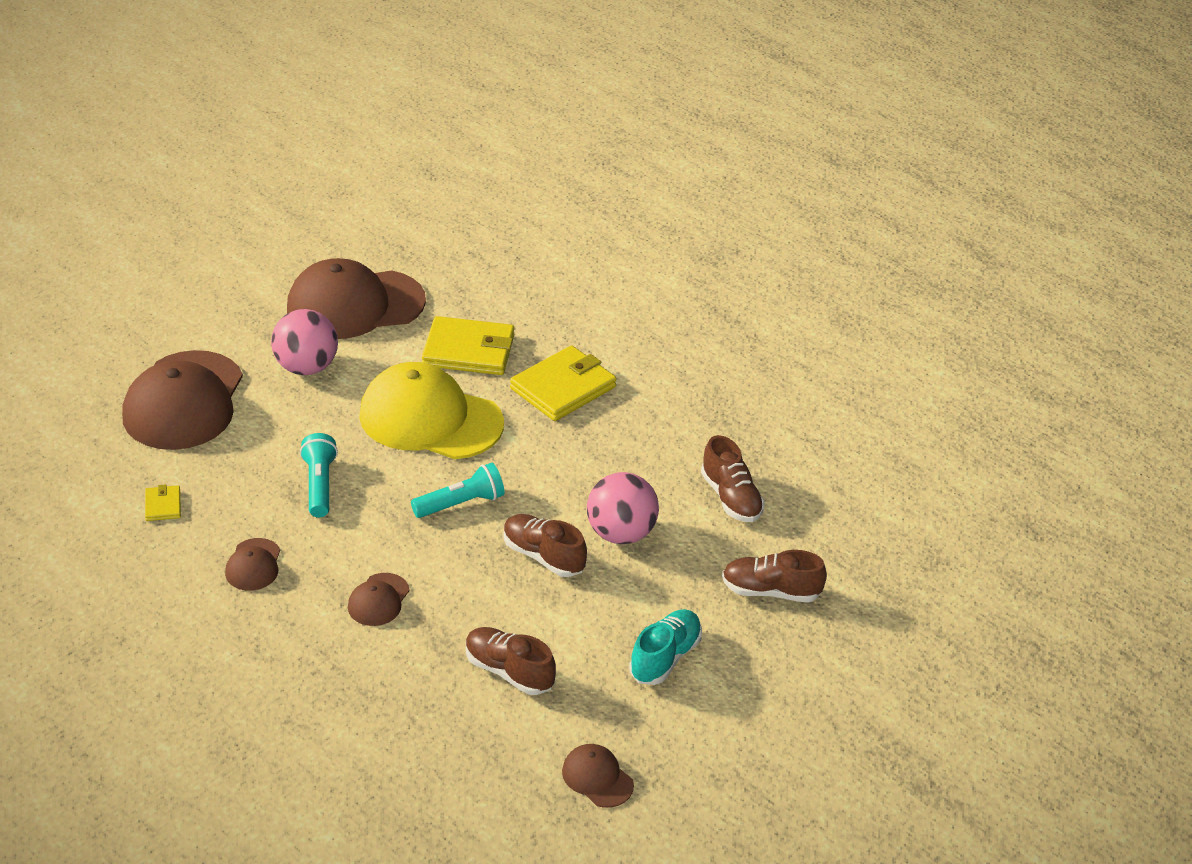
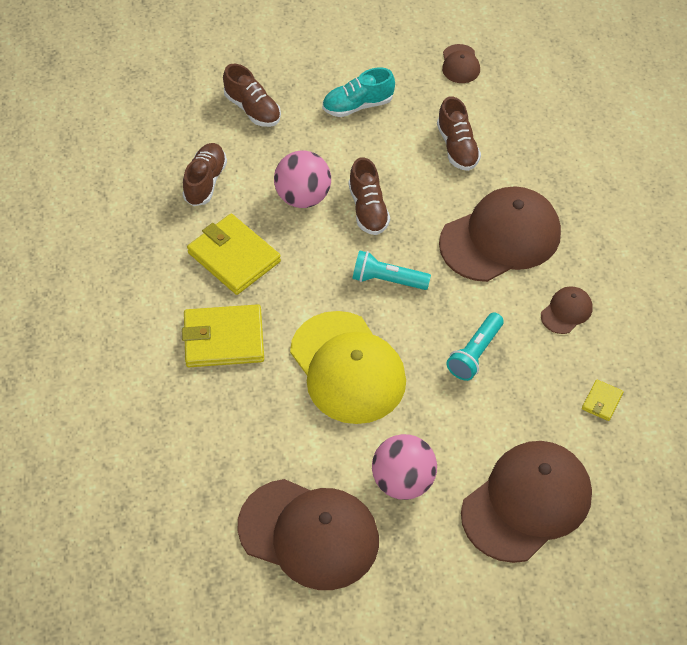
camera: 140 degrees left, 15 degrees up
(378, 600) = (500, 238): brown cap -> brown cap, size x2.26
(468, 351) = (260, 421): yellow wallet -> yellow wallet (234, 257)

